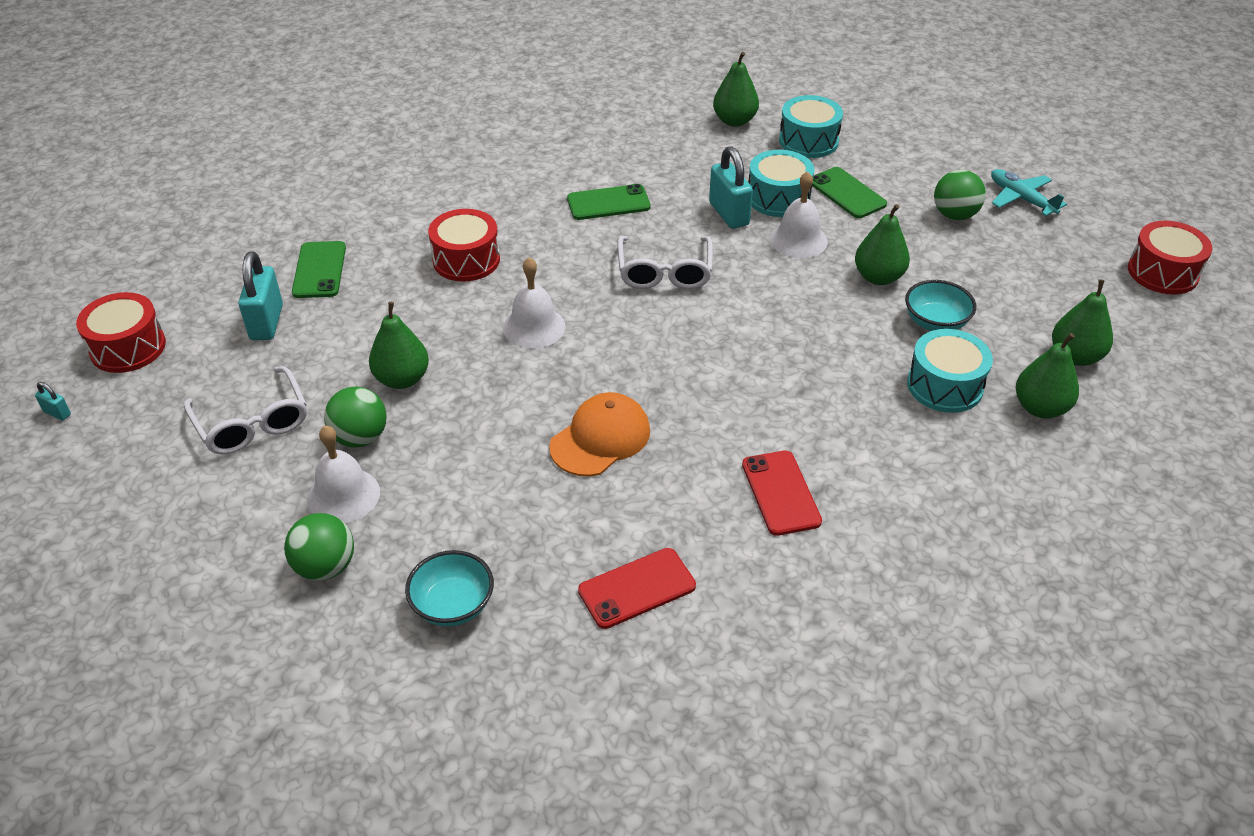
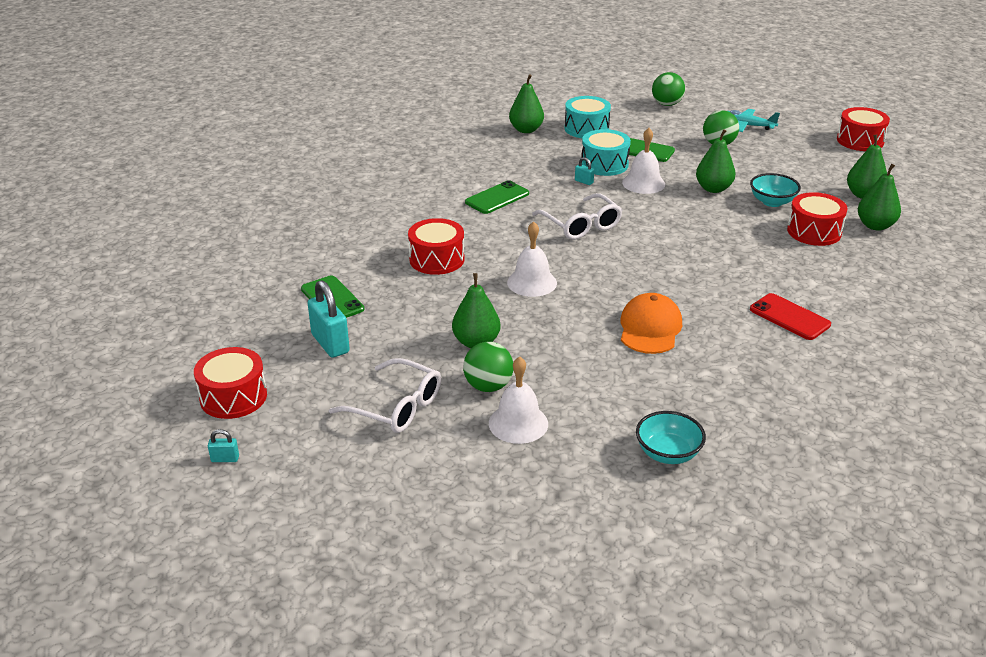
camera: 30 degrees left, 10 degrees down
(325, 567) = (556, 468): green ball -> green ball (667, 104)
(637, 588) = (768, 398): red phone -> none
(729, 214) = (584, 182): turquoise padlock -> turquoise padlock, size x0.47
(945, 386) = (814, 232): turquoise drum -> red drum

